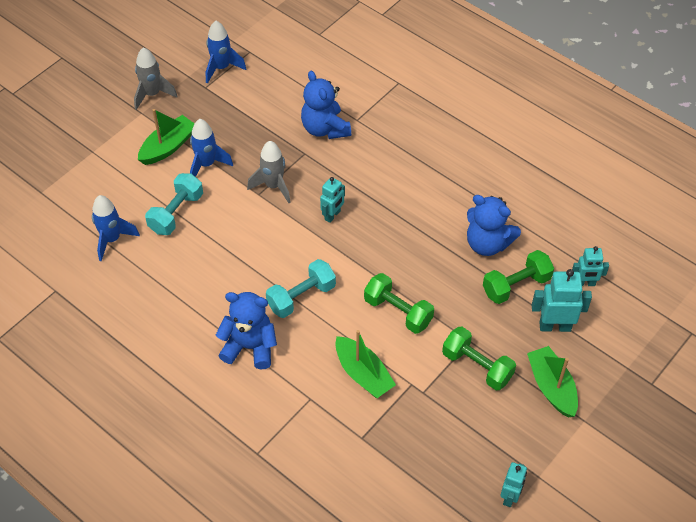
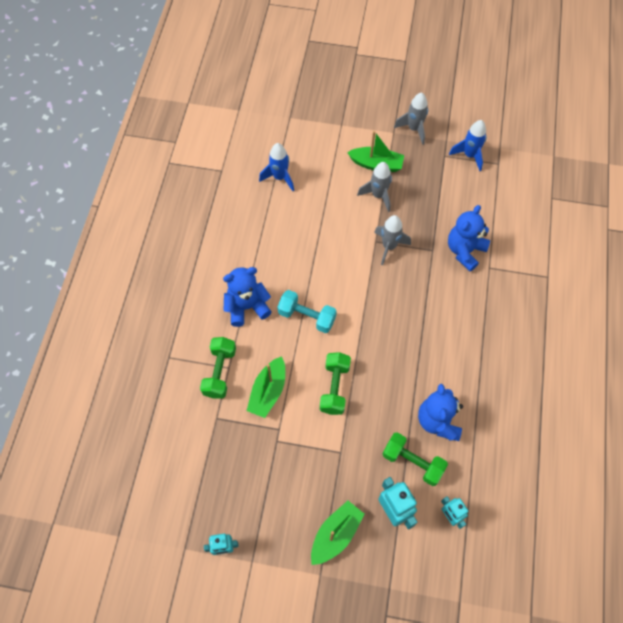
camera: 60 degrees right, 10 degrees up
(176, 213) = (325, 201): turquoise dumbbell -> none
(207, 164) = (378, 195): blue rocket -> grey rocket
(250, 347) = (247, 307): blue teddy bear -> blue teddy bear turned 90 degrees counterclockwise
(332, 215) = (390, 299): turquoise robot -> none
(477, 366) = (321, 469): green dumbbell -> green dumbbell (220, 372)

